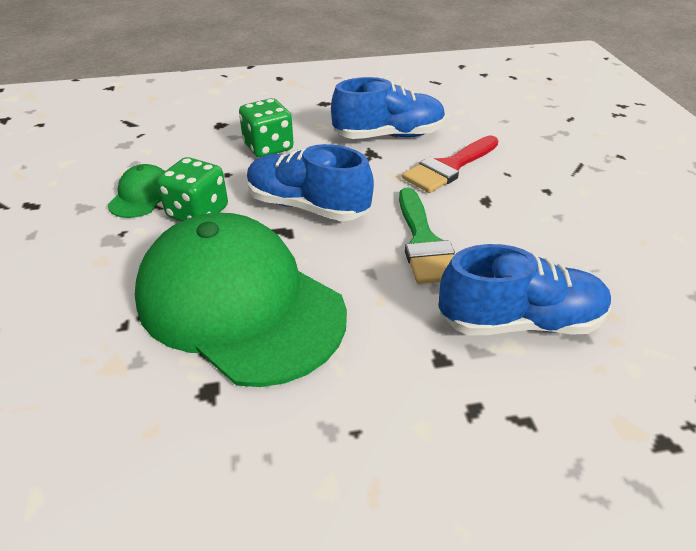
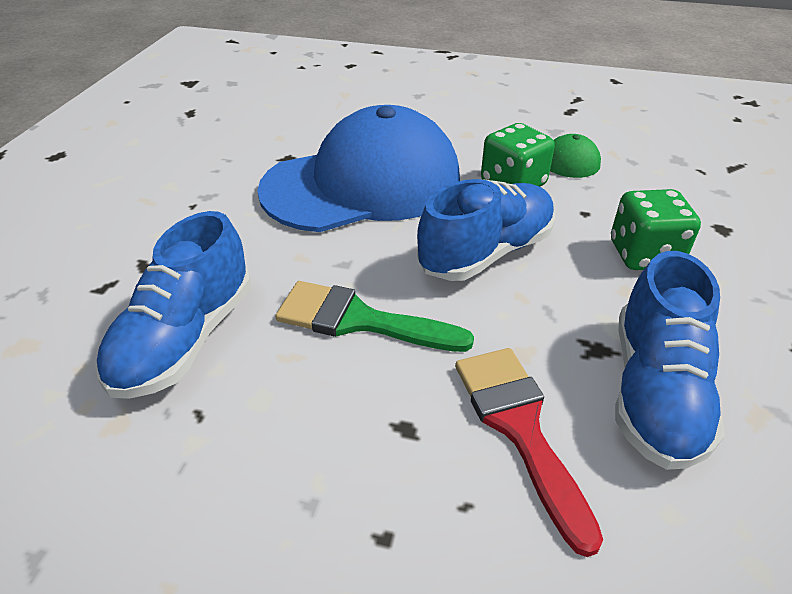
camera: 115 degrees right, 0 degrees up
(239, 304) = (363, 183): green cap -> blue cap

